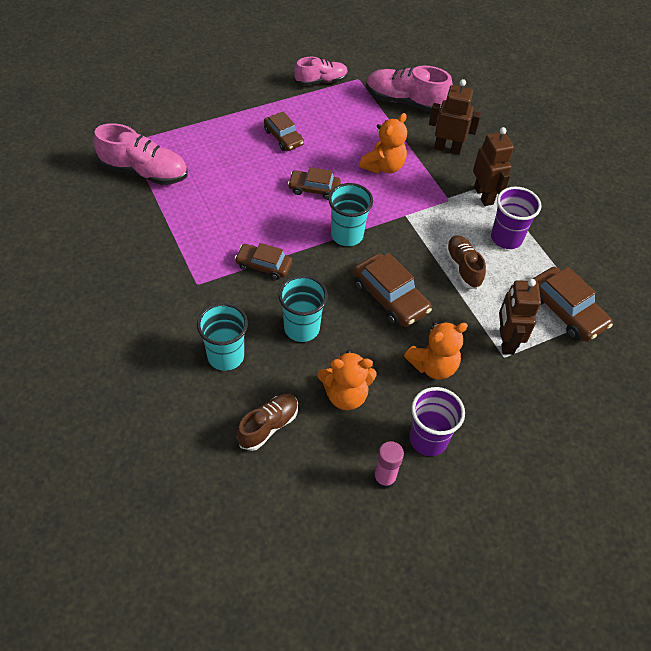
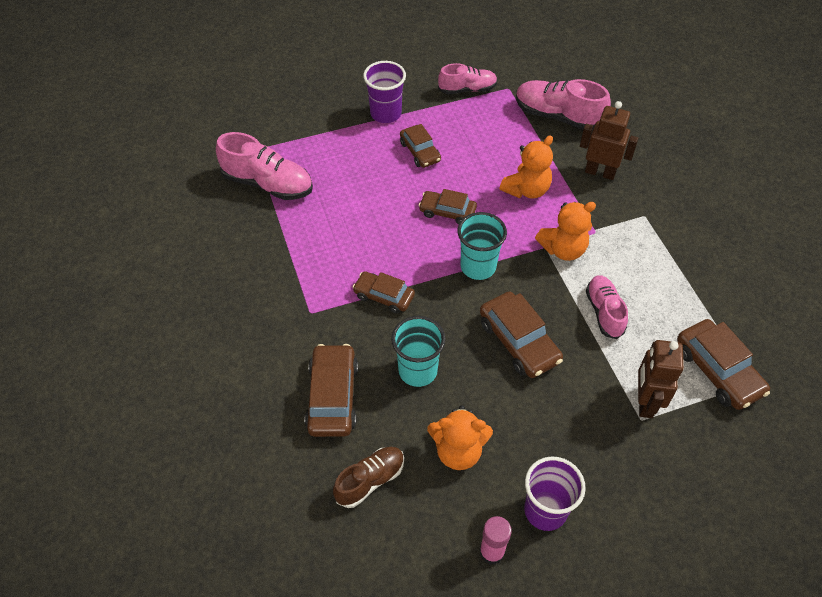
camera: 10 degrees right, 0 degrees up
(225, 356) = (332, 397): turquoise cup -> brown car
(433, 365) = (559, 424): orange teddy bear -> orange teddy bear (563, 249)
(463, 267) = (604, 312): brown shoe -> pink shoe
(484, 195) = (636, 229): brown robot -> none
(506, 238) = (657, 280): purple cup -> purple cup (385, 113)

